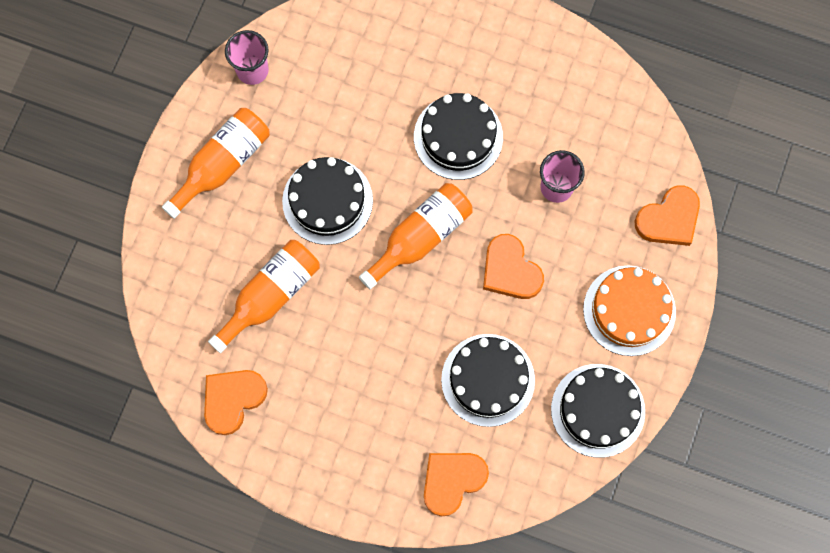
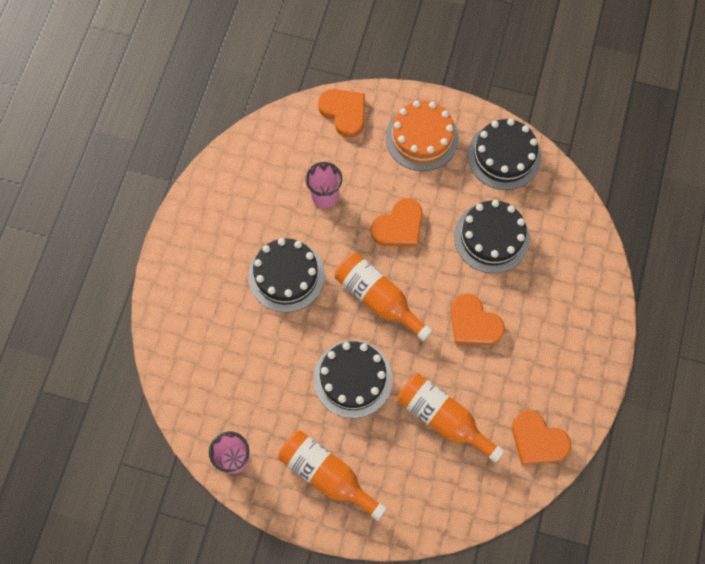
camera: 95 degrees left, 5 degrees down
(452, 481) = (576, 258): orange heart -> orange heart (473, 323)

